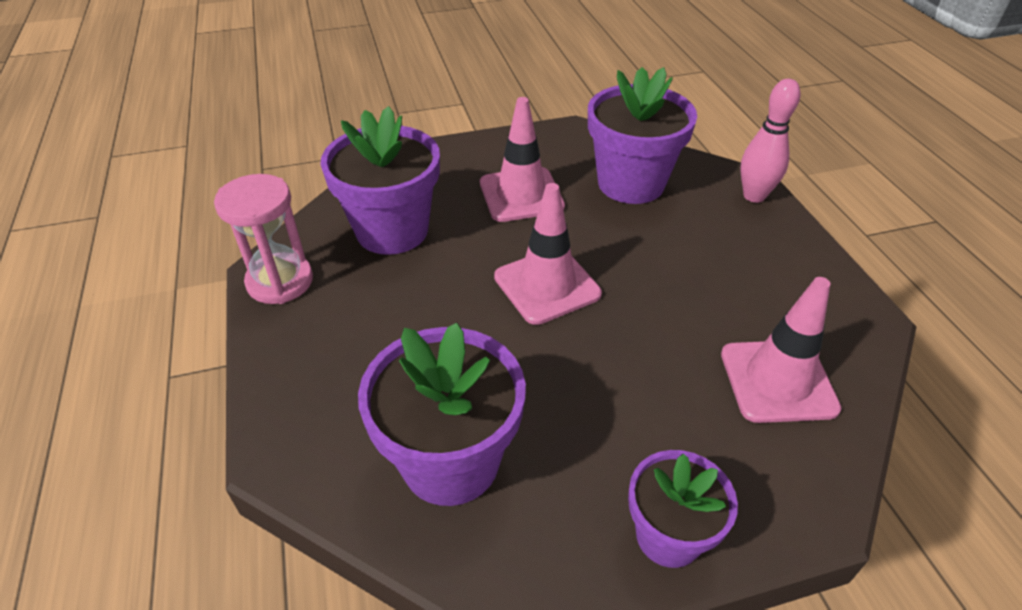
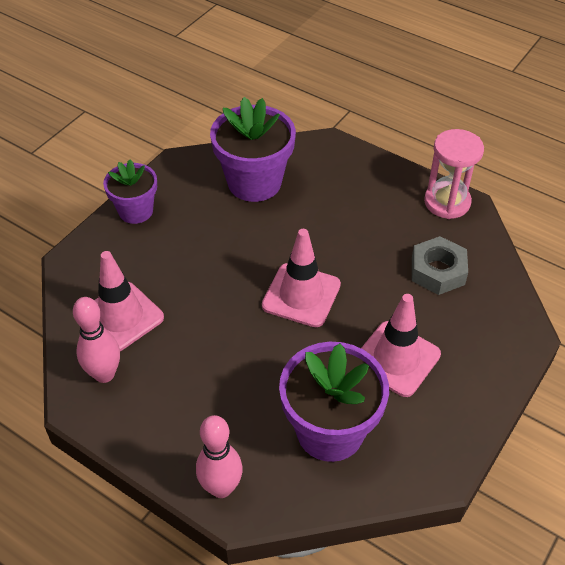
camera: 140 degrees right, 5 degrees up
(392, 230) = (437, 271): purple flower pot -> grey nut
(827, 330) = (104, 374): none -> pink bowling pin

